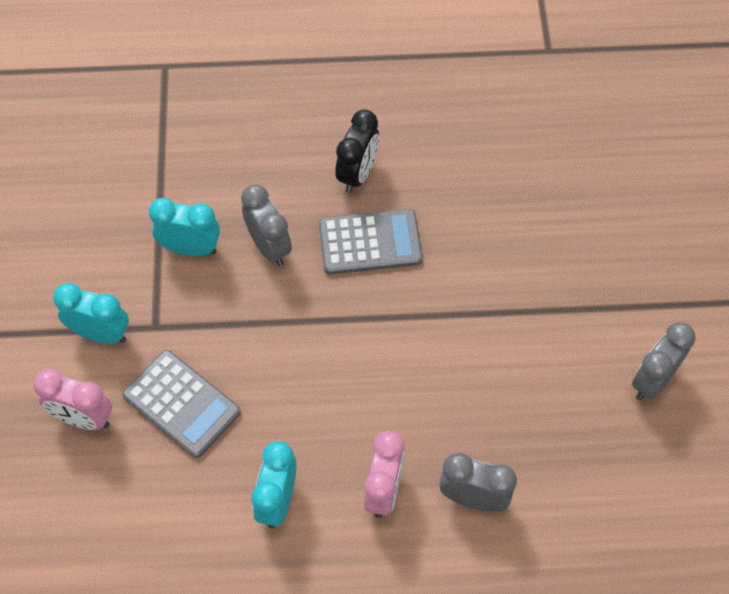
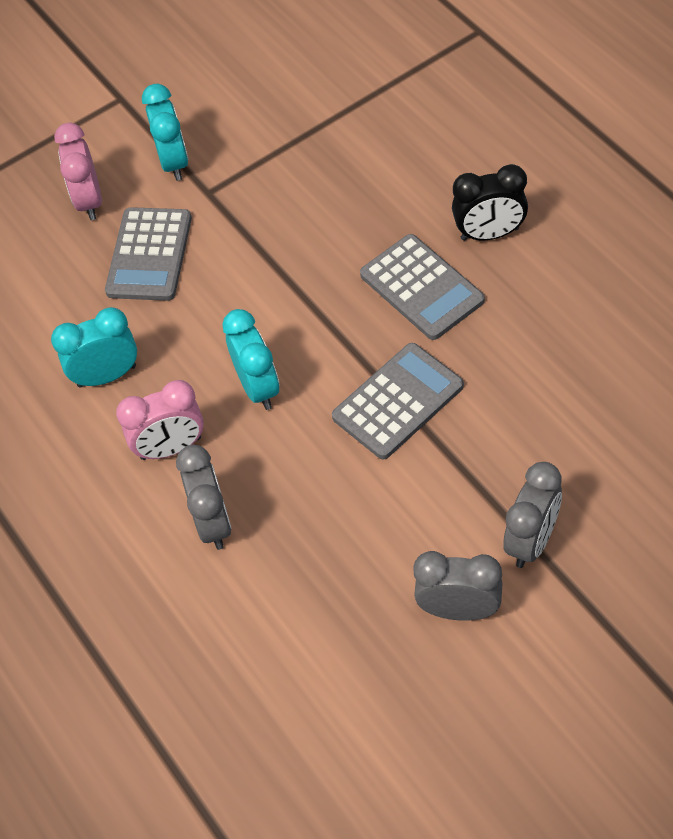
camera: 65 degrees right, 5 degrees down
(191, 248) = (304, 167): turquoise clock -> turquoise clock (258, 387)
(269, 247) = (353, 218): grey clock -> grey clock (531, 541)
(457, 316) = (398, 401): none -> grey calculator

